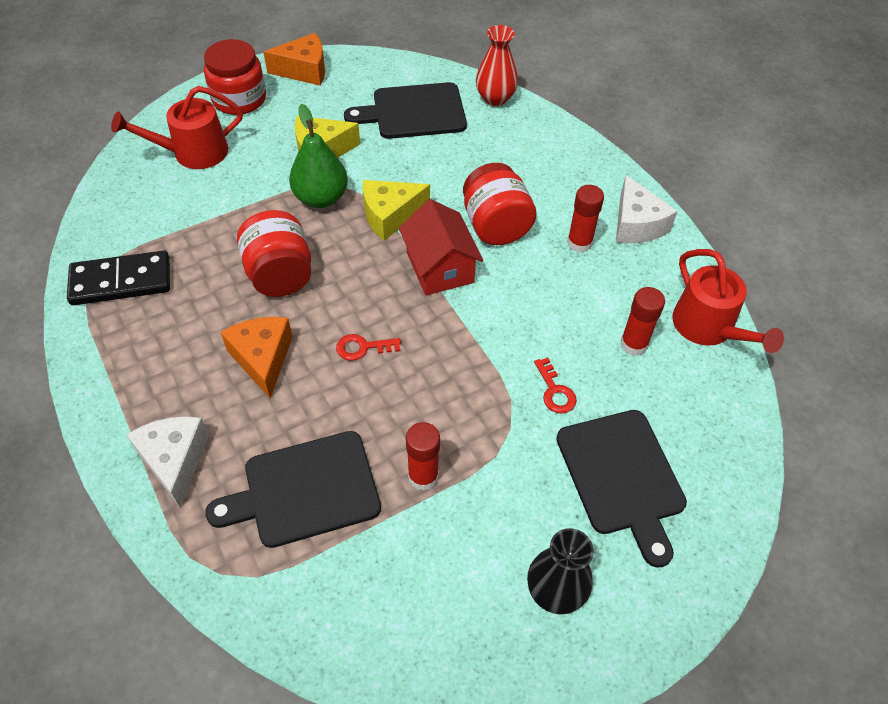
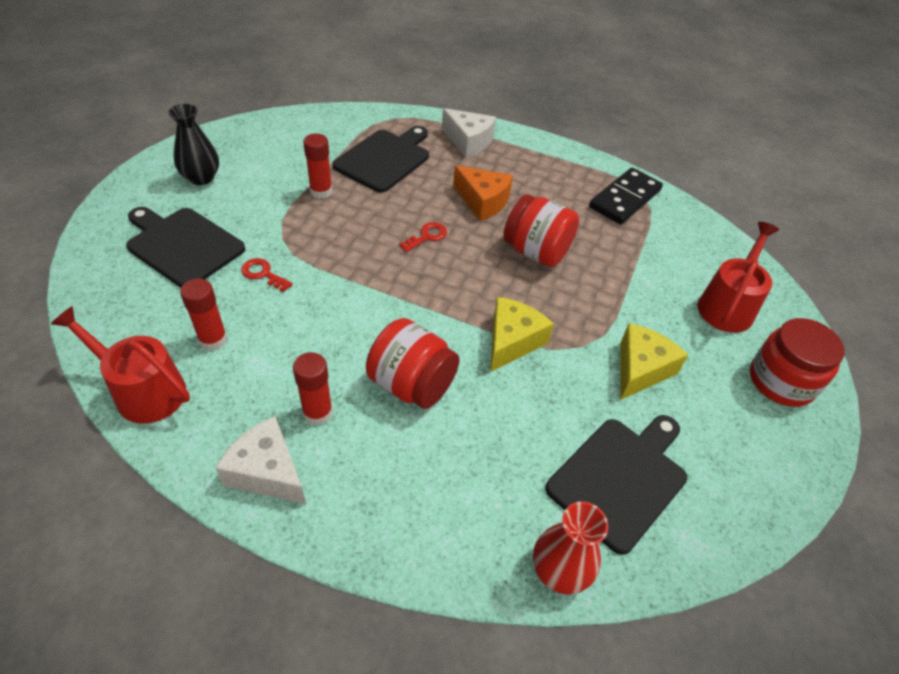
camera: 140 degrees right, 5 degrees down
(304, 70) = (787, 461): orange cheese -> none
(321, 198) = (583, 325): green pear -> none
(439, 267) = (427, 319): red house -> none

